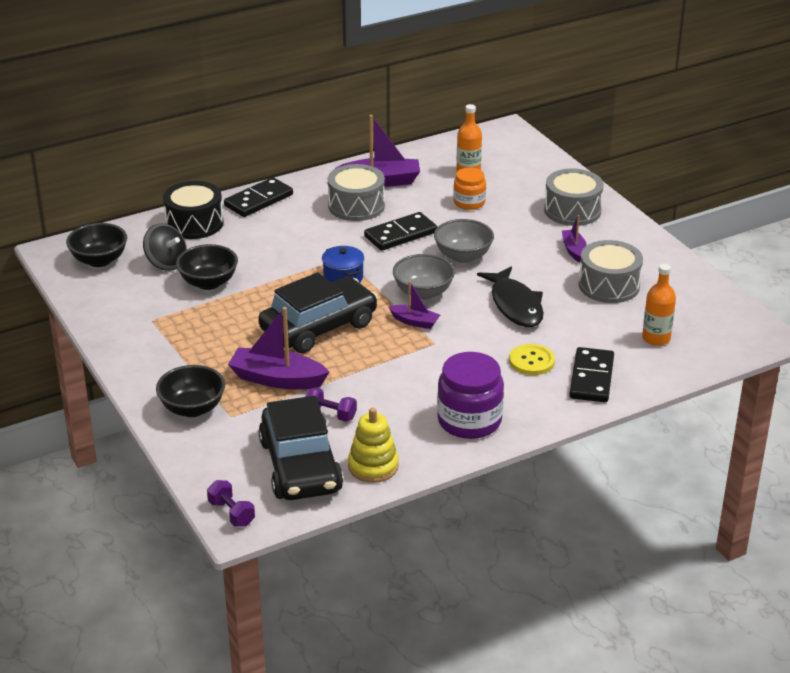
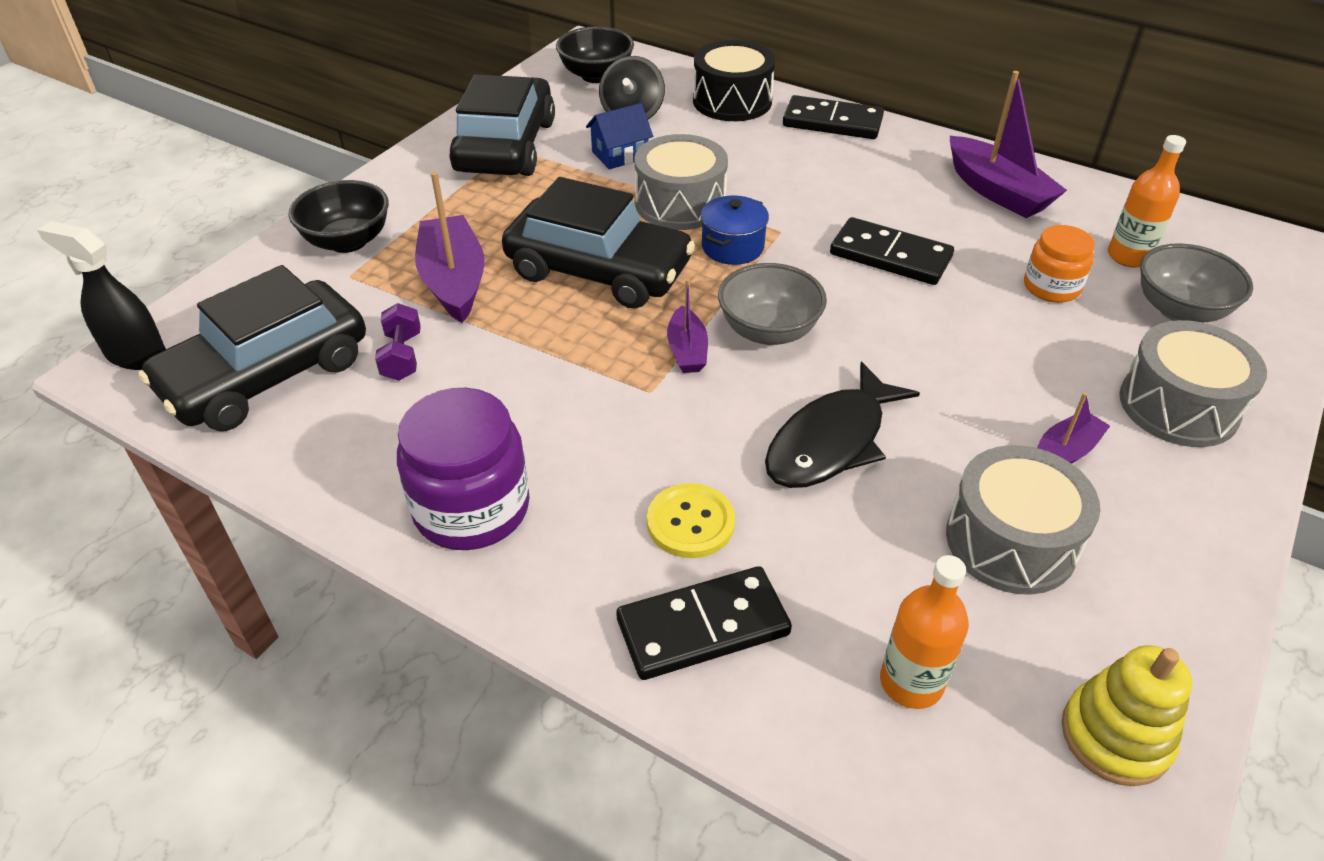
camera: 60 degrees right, 10 degrees up
(148, 321) = (505, 146): none -> black car
(208, 282) = (620, 155): black bowl -> blue house
(231, 513) = (136, 354): purple dumbbell -> black spray bottle
(356, 206) = (912, 194): grey drum -> grey drum (680, 203)
(373, 466) = (297, 445): yellow stacking toy -> yellow stacking toy (1115, 736)
(463, 256) = (904, 334): grey bowl -> grey bowl (1179, 310)

